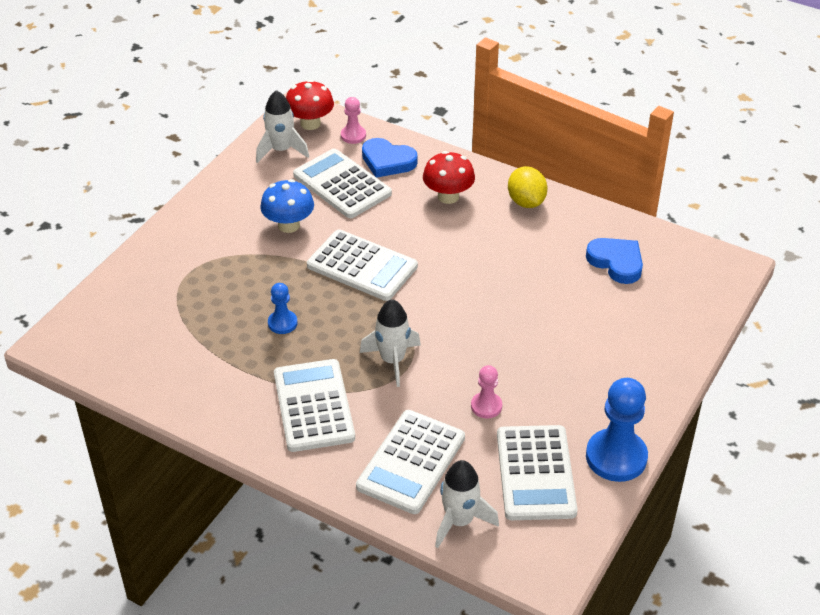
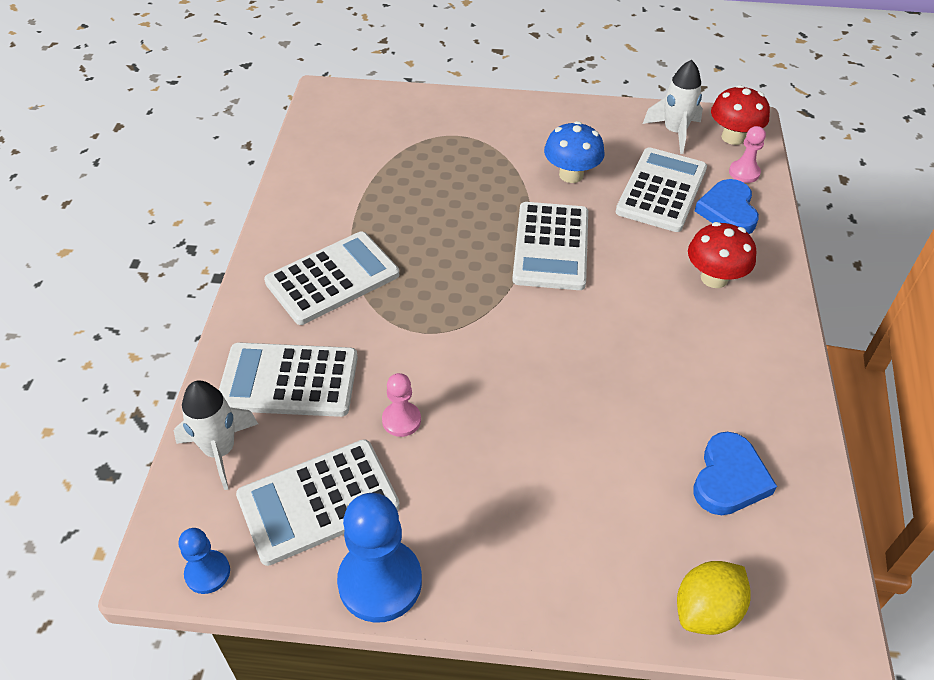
camera: 65 degrees right, 5 degrees up
(282, 323) = (432, 218): blue pawn -> blue pawn (207, 573)
(392, 360) = (427, 317): white rocket -> none
(526, 202) = (765, 350): yellow lemon -> yellow lemon (706, 610)

